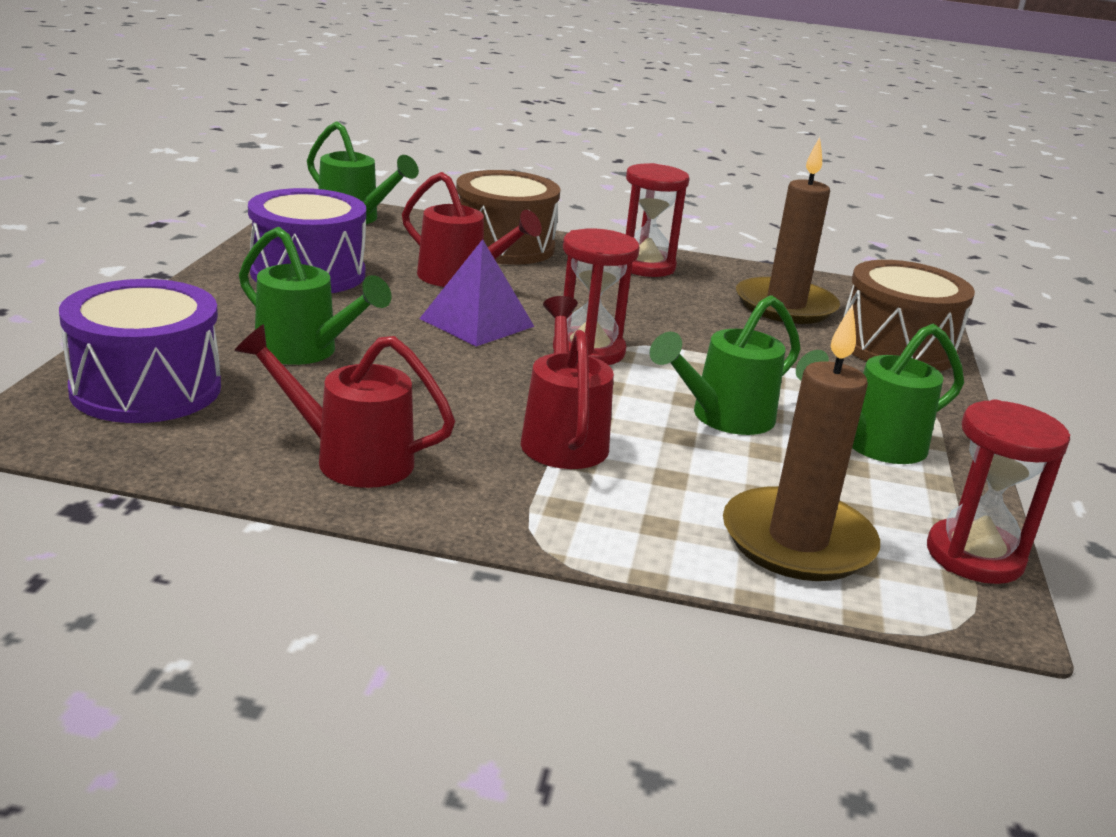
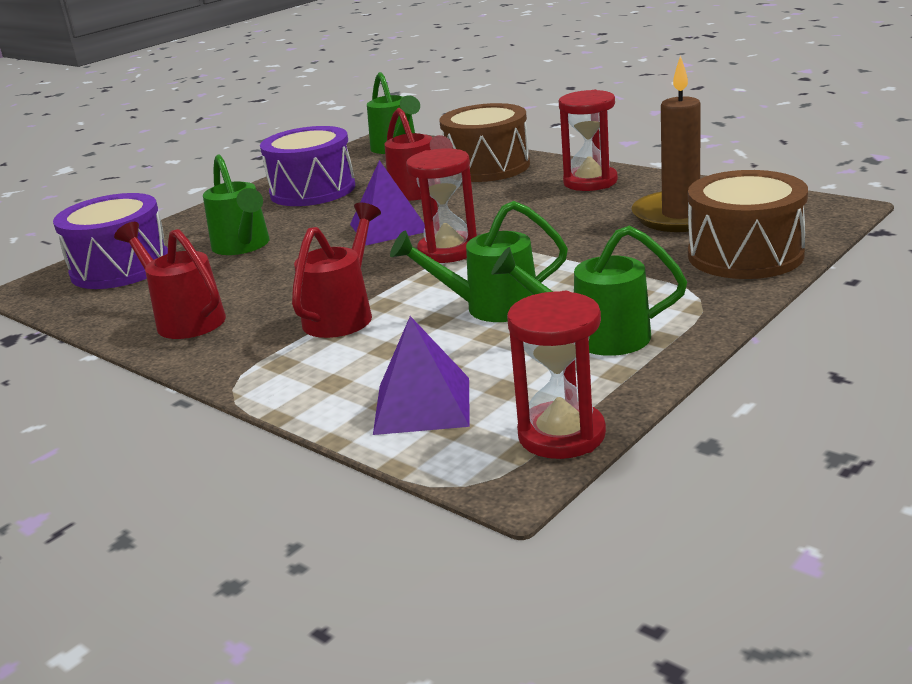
camera: 35 degrees right, 0 degrees up
(797, 541) = (422, 405): brown candle -> purple pyramid

